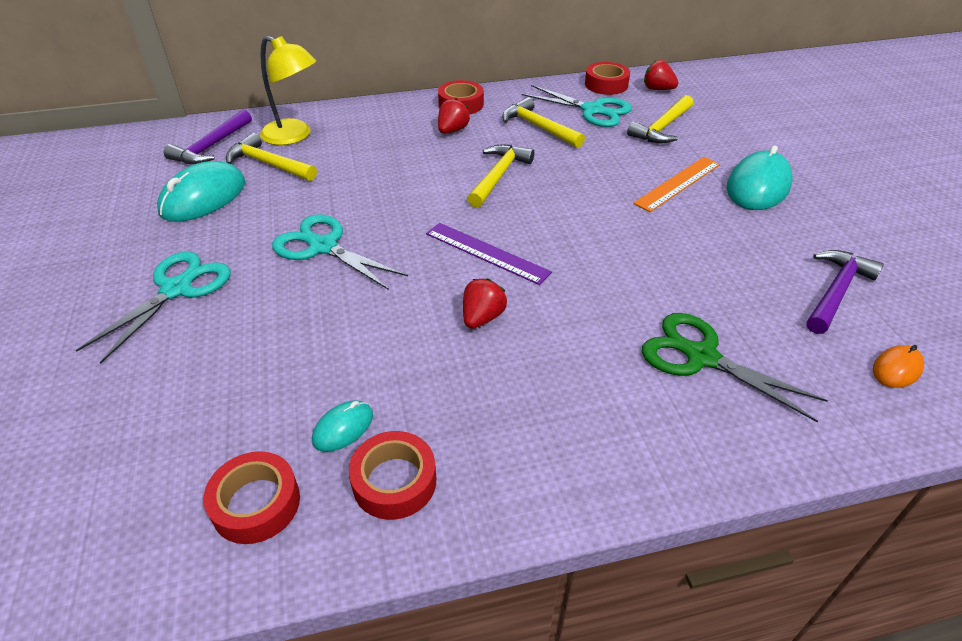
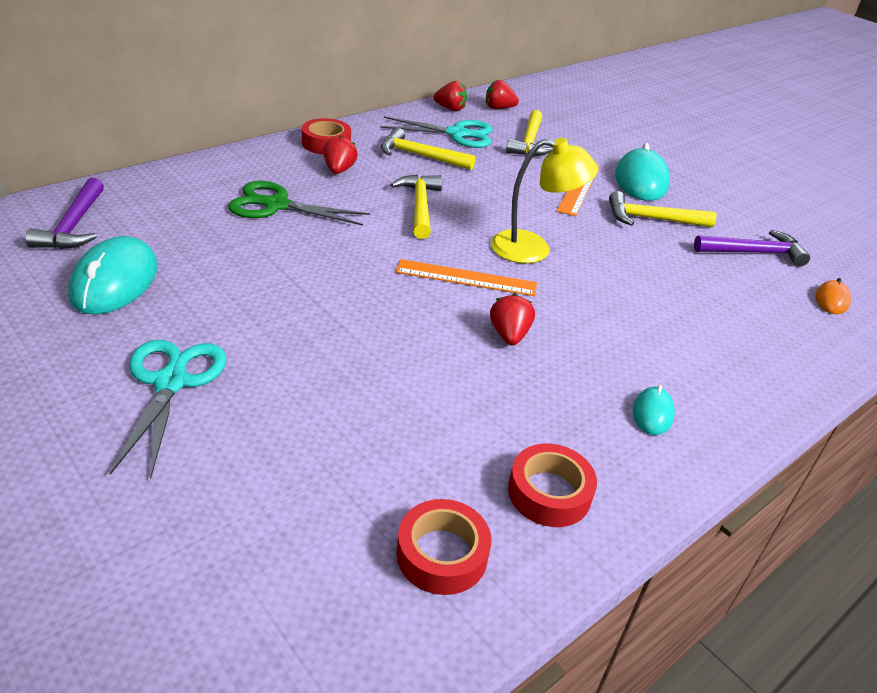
camera: 30 degrees left, 5 degrees down
(268, 164) = (163, 233): yellow hammer -> yellow hammer (652, 219)
(294, 136) = (168, 199): yellow lamp -> yellow lamp (533, 249)
(323, 247) = (301, 305): turquoise scissors -> none
(343, 428) = (465, 463): turquoise mouse -> turquoise mouse (652, 413)
(486, 253) = (466, 278): purple ruler -> orange ruler
(606, 84) = (450, 109): red tape -> red strawberry
(701, 357) = (702, 324): green scissors -> green scissors (276, 205)
(836, 291) = (754, 252): purple hammer -> purple hammer turned 75 degrees clockwise

